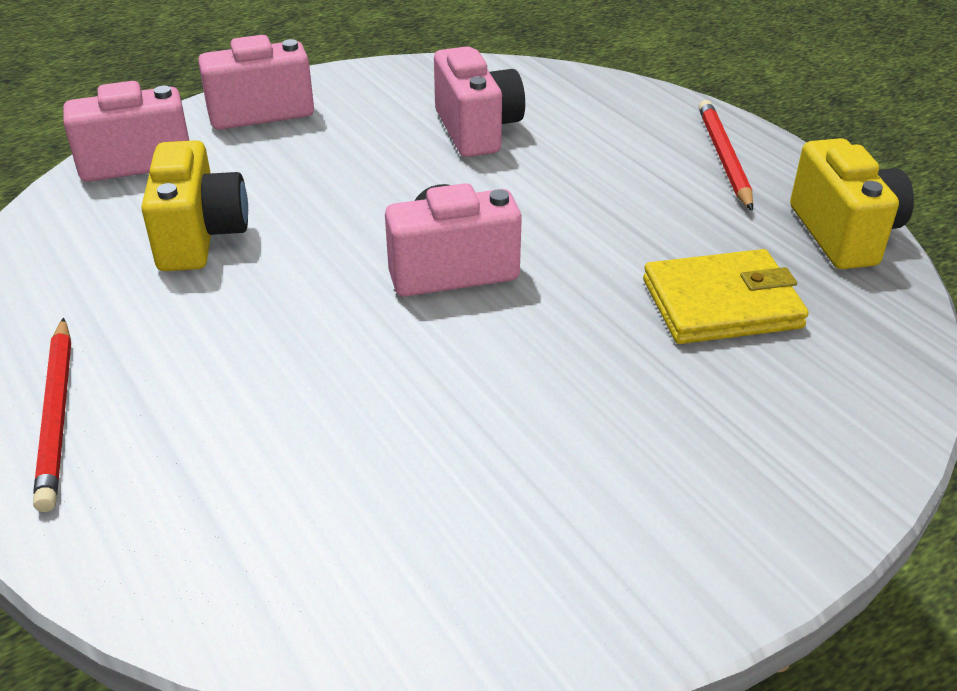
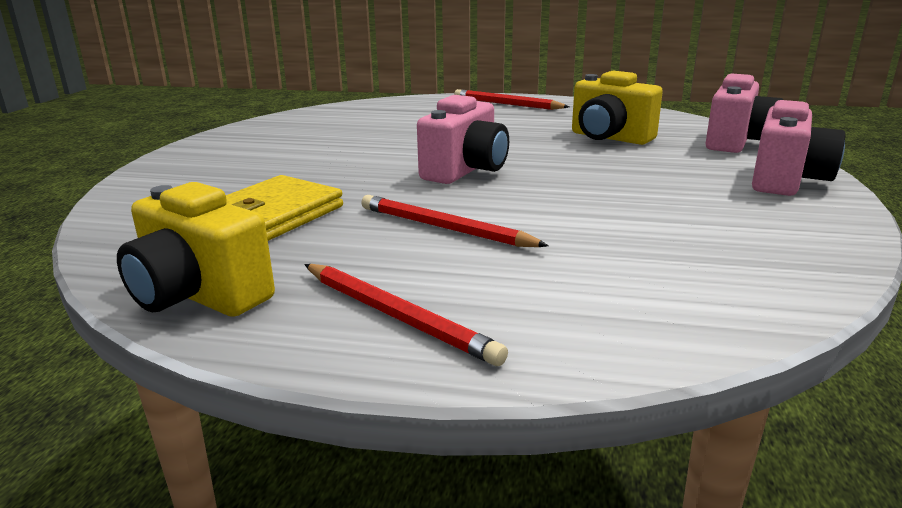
camera: 135 degrees right, 15 degrees down
(477, 130) = (642, 234): pink camera -> none
(595, 206) = (444, 228): none -> red pencil

